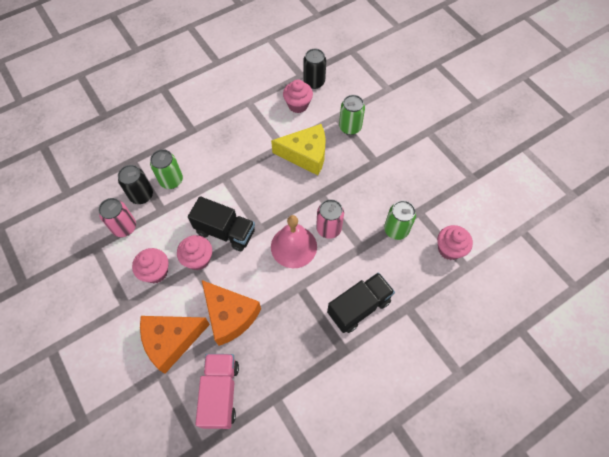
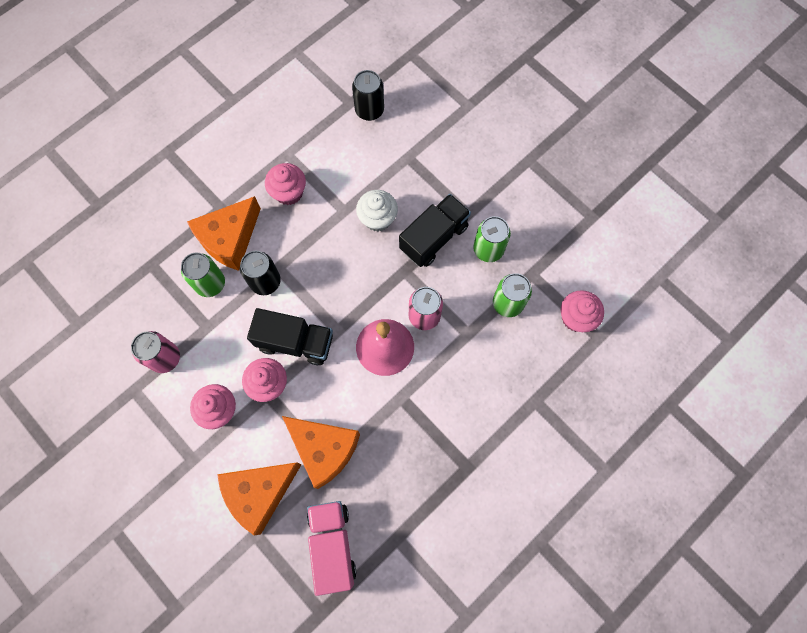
camera: 10 degrees left, 10 degrees up
(141, 195) = (176, 311): black can -> black can (265, 282)
(192, 152) = (229, 239): none -> orange cheese
(298, 105) = (354, 148): pink cupcake -> pink cupcake (289, 192)
(306, 155) = (377, 219): yellow cheese -> white cupcake
(350, 127) = (428, 170): green can -> green can (488, 249)
(359, 307) = (477, 411): black truck -> black truck (434, 238)

